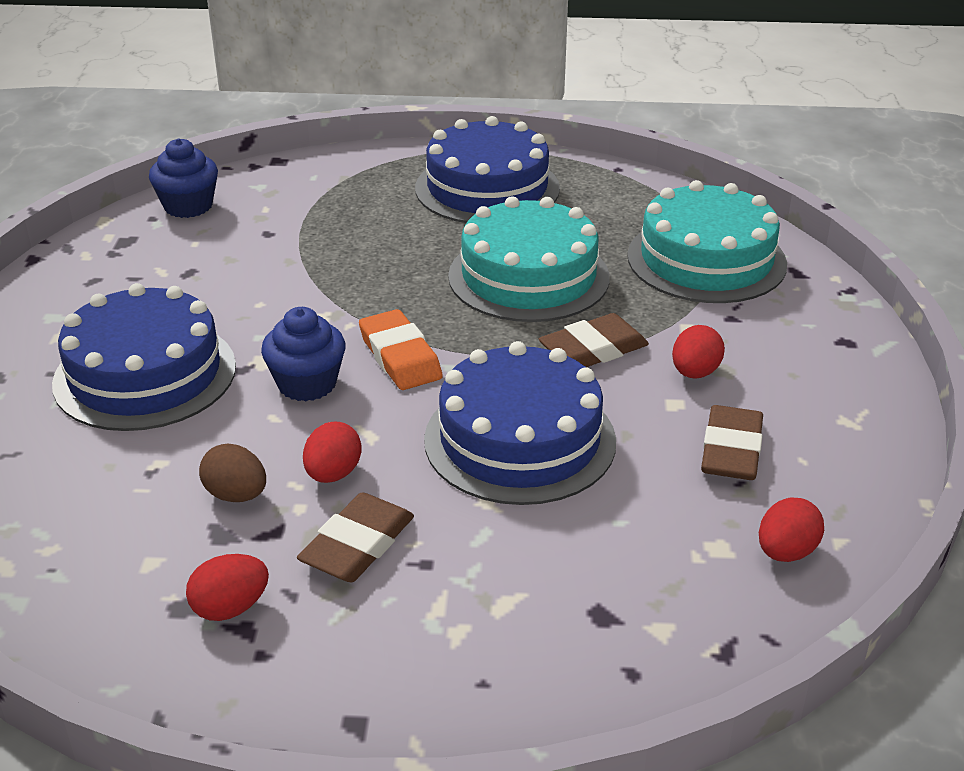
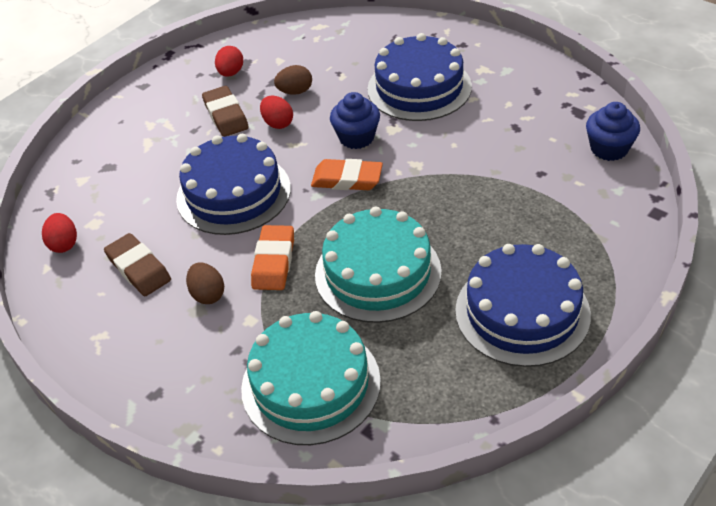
camera: 130 degrees right, 10 degrees up
(593, 349) = (274, 261): brown eraser -> orange eraser
(695, 373) = (208, 294): red egg -> brown egg

